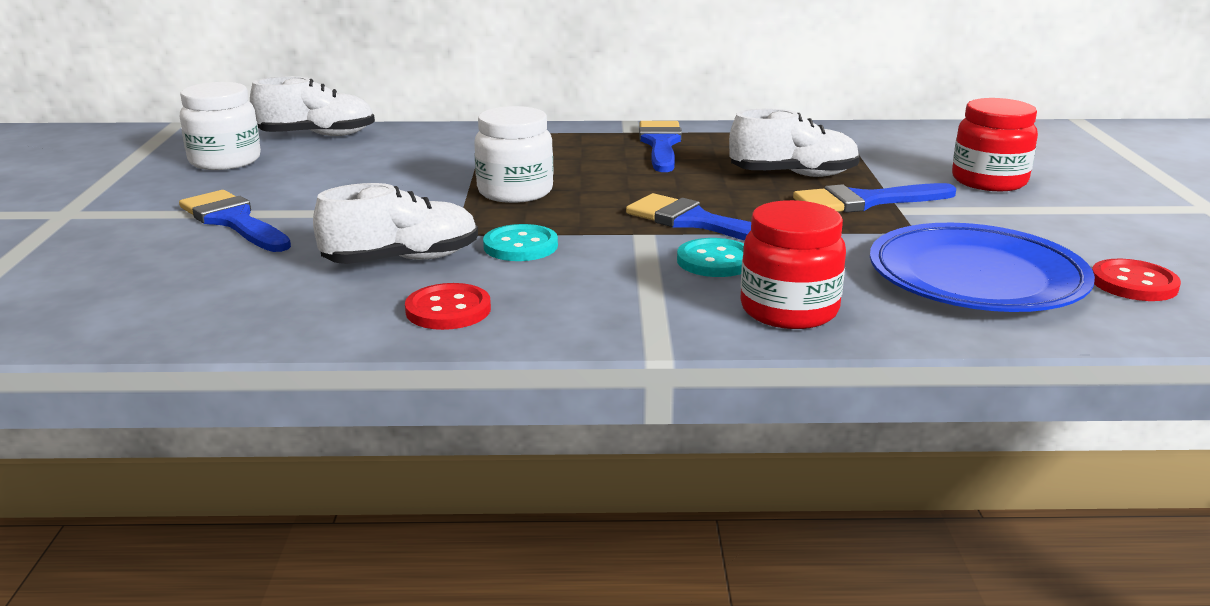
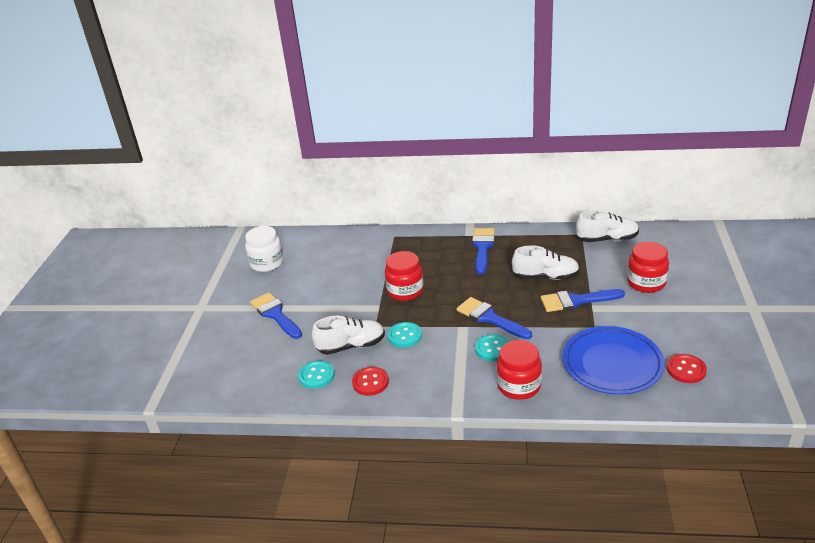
camera: 10 degrees right, 10 degrees up
(317, 136) = (310, 240): white shoe -> white shoe (607, 239)
(320, 302) = (316, 376): none -> turquoise button
(515, 192) = (405, 291): white jar -> red jar

